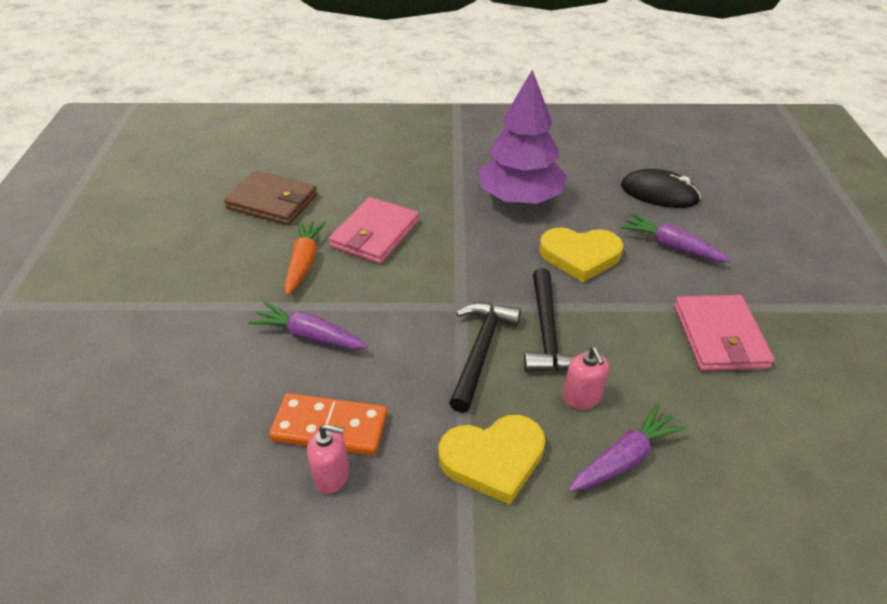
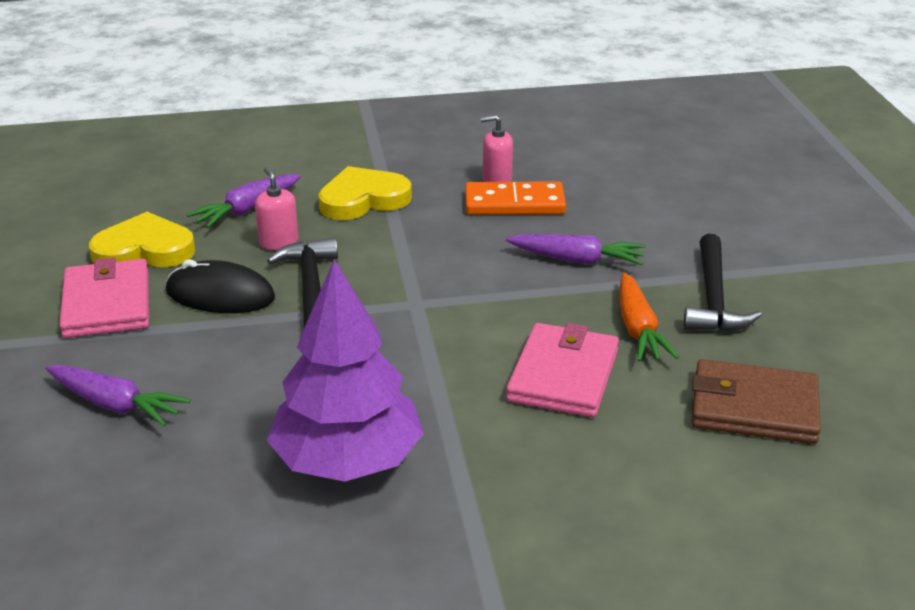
camera: 170 degrees right, 10 degrees down
(480, 351) = (385, 265): black hammer -> black hammer (713, 298)
(580, 256) = (258, 377): yellow heart -> yellow heart (144, 250)
(659, 193) = (92, 501): black mouse -> black mouse (220, 295)

